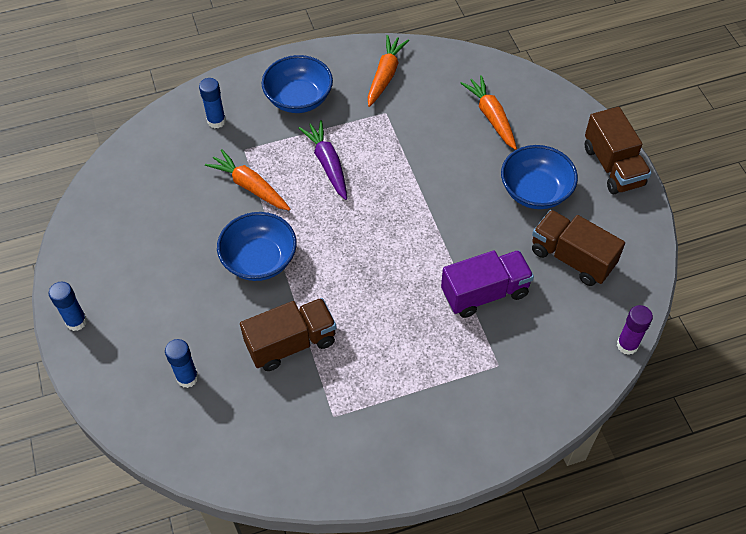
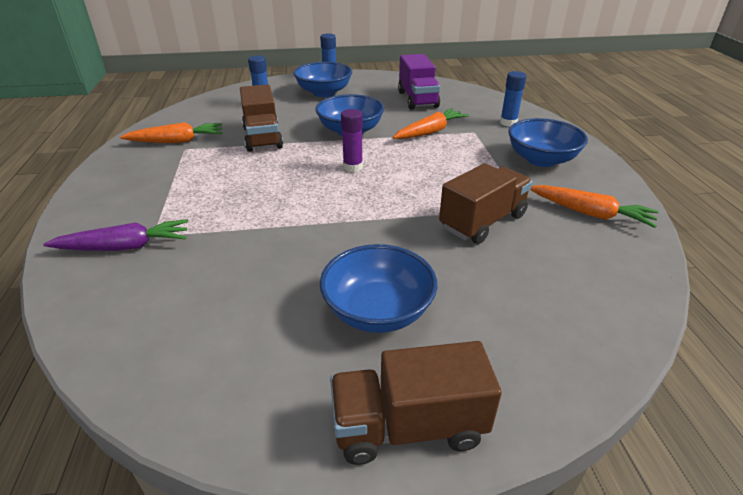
camera: 100 degrees right, 20 degrees down
(139, 315) = (324, 92): none -> blue bowl
(327, 164) = (451, 167): purple carrot -> purple carrot (124, 247)
(485, 293) = (245, 240): purple truck -> purple truck (417, 99)
(491, 117) = (525, 292): orange carrot -> orange carrot (177, 141)
(572, 258) = (250, 324): brown truck -> brown truck (482, 221)
(627, 345) = (81, 350): purple glue stick -> purple glue stick (353, 167)

